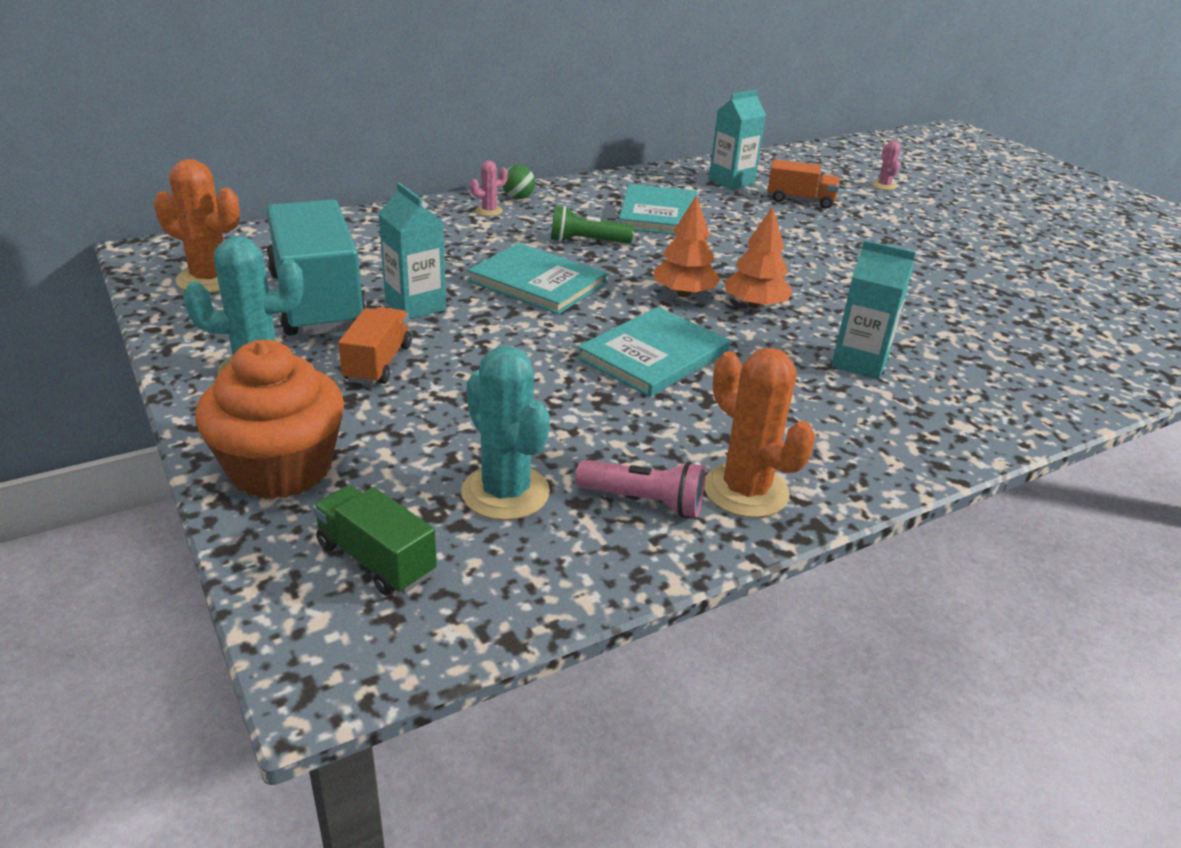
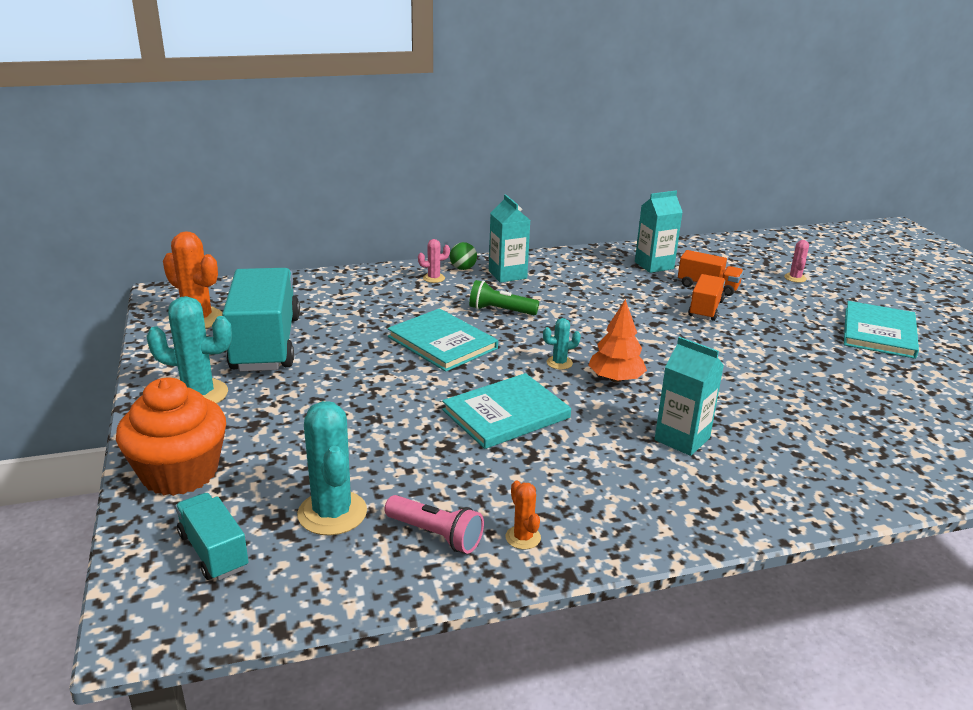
camera: 15 degrees right, 5 degrees down
(376, 559) = (213, 551): green truck -> turquoise truck
(378, 363) = (287, 398): orange truck -> orange truck (705, 309)
(415, 306) = (337, 354): turquoise carton -> turquoise carton (507, 274)
(658, 214) = (574, 291): turquoise book -> turquoise book (879, 332)
(684, 293) = (559, 363): orange tree -> turquoise cactus
(745, 491) = (523, 537): orange cactus -> orange cactus, size x0.50

